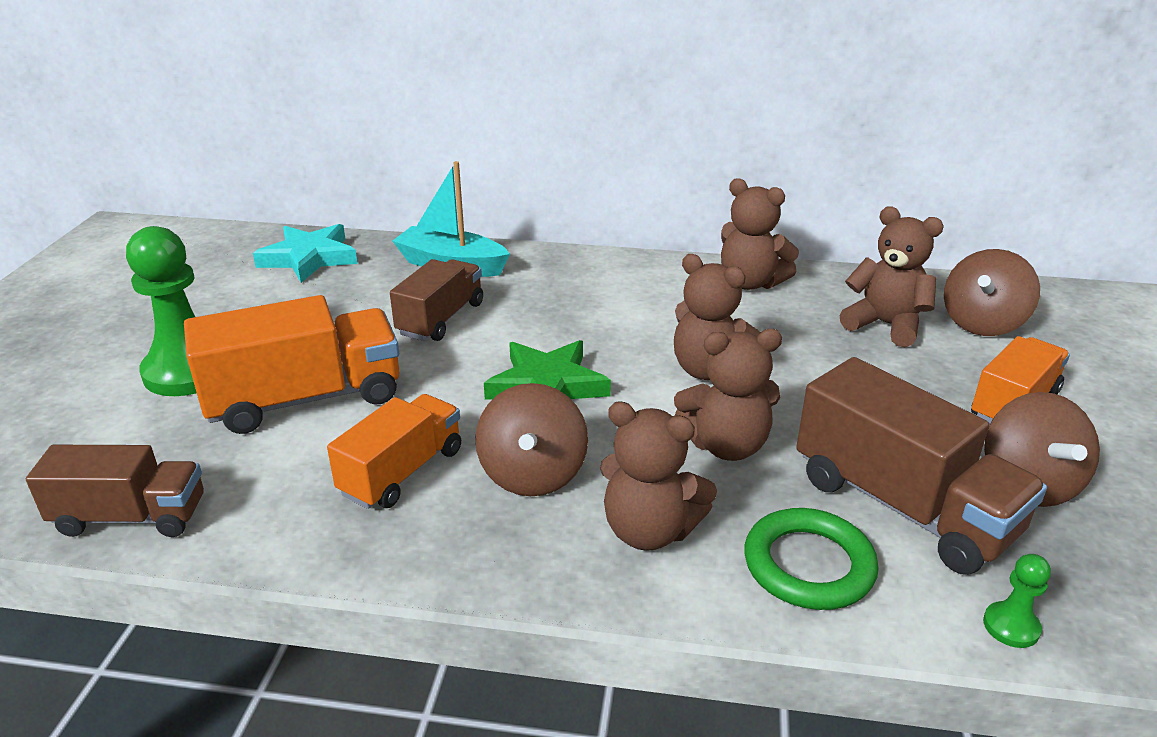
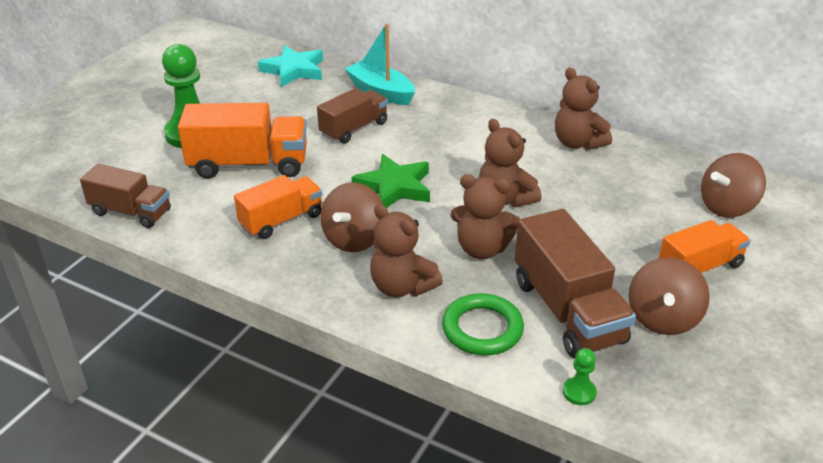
camera: 20 degrees right, 5 degrees up
(885, 325) = (652, 193): brown teddy bear -> none

